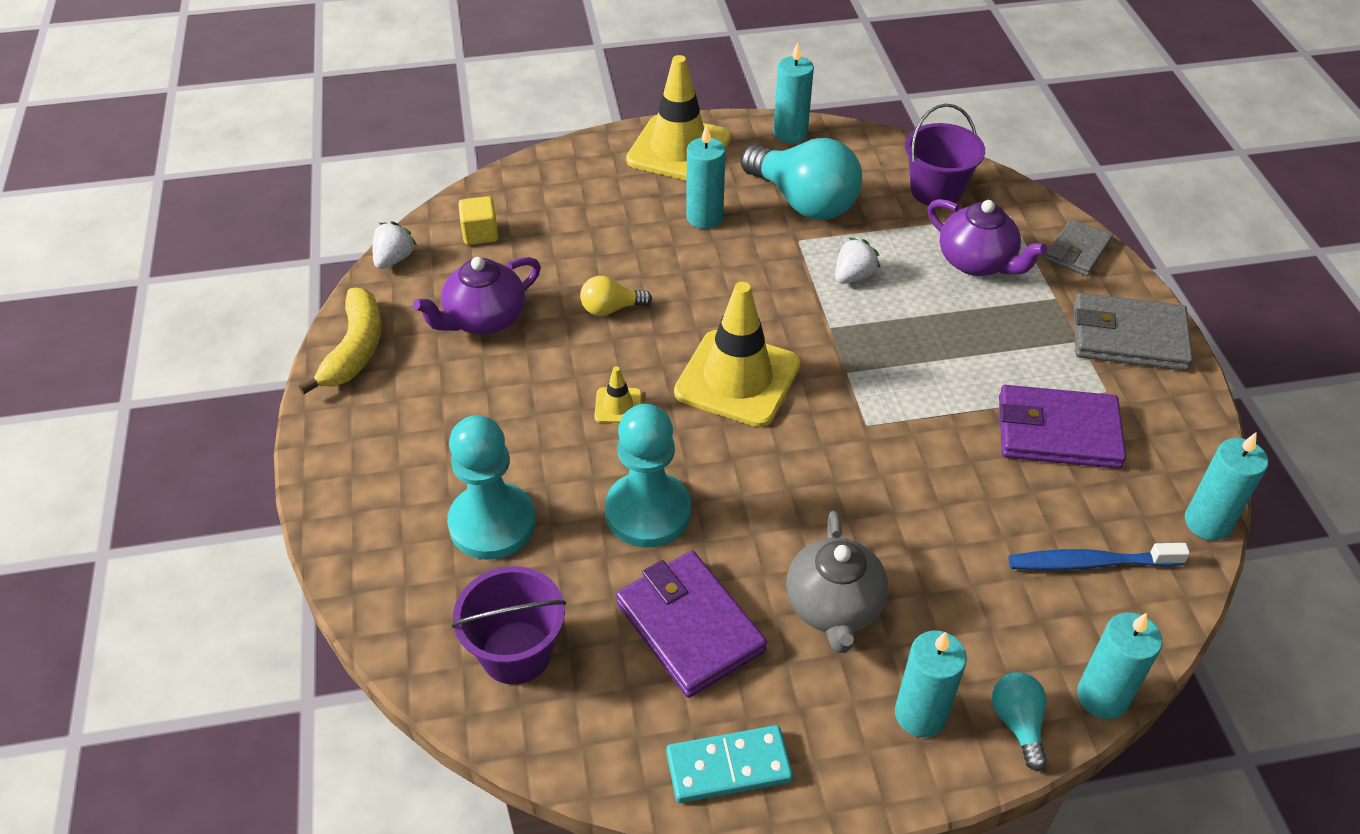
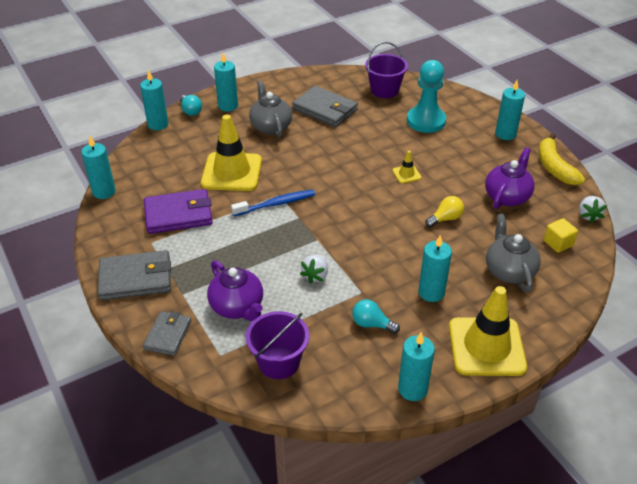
camera: 160 degrees right, 5 degrees down
(367, 443) = (505, 134): none -> turquoise candle
(581, 217) = (509, 271): none -> grey teapot
(648, 512) = (364, 139): turquoise pawn -> none
(690, 627) = (325, 109): purple wallet -> grey wallet
(728, 767) = (292, 81): turquoise domino -> none
(737, 378) = (355, 200): yellow traffic cone -> yellow traffic cone (232, 172)
(803, 202) = (372, 324): turquoise light bulb -> turquoise light bulb, size x0.47
(977, 262) = (237, 307): purple teapot -> purple teapot turned 150 degrees counterclockwise
(1090, 563) = (162, 164): blue toothbrush -> blue toothbrush (276, 204)

